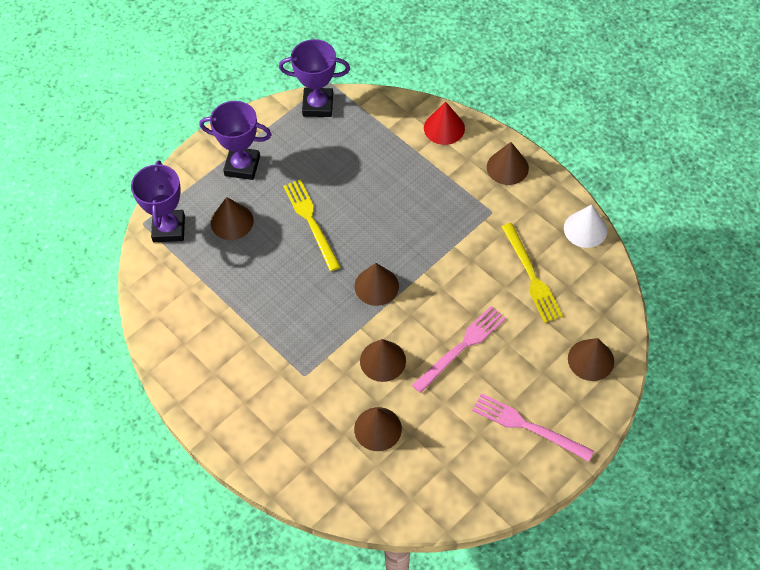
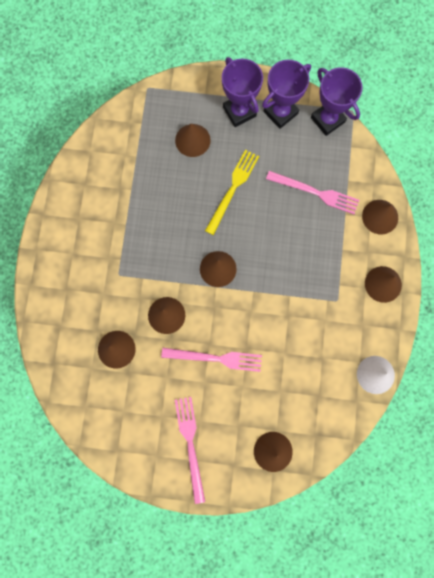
camera: 50 degrees right, 20 degrees up
(169, 229) = (156, 107): purple trophy -> purple trophy (280, 112)
(376, 160) = (315, 192): none -> pink fork
(444, 128) = (380, 216): red cone -> brown cone
(531, 275) = (307, 364): yellow fork -> none

